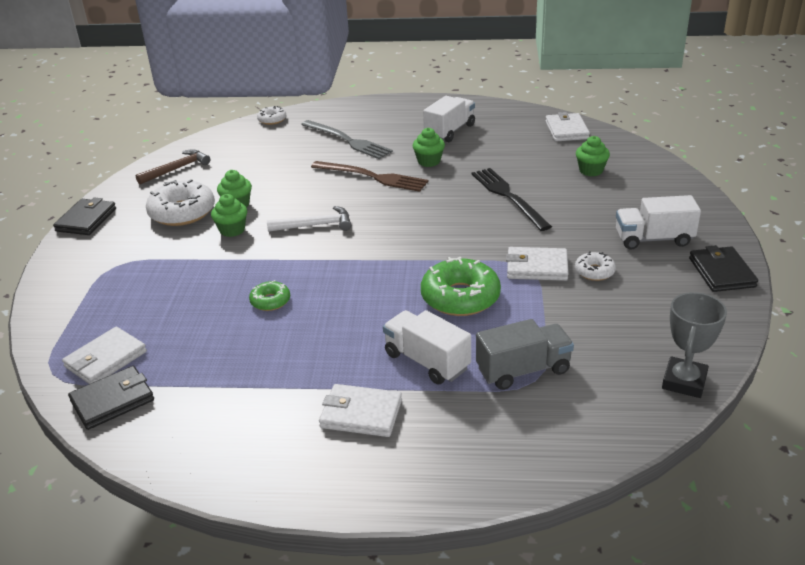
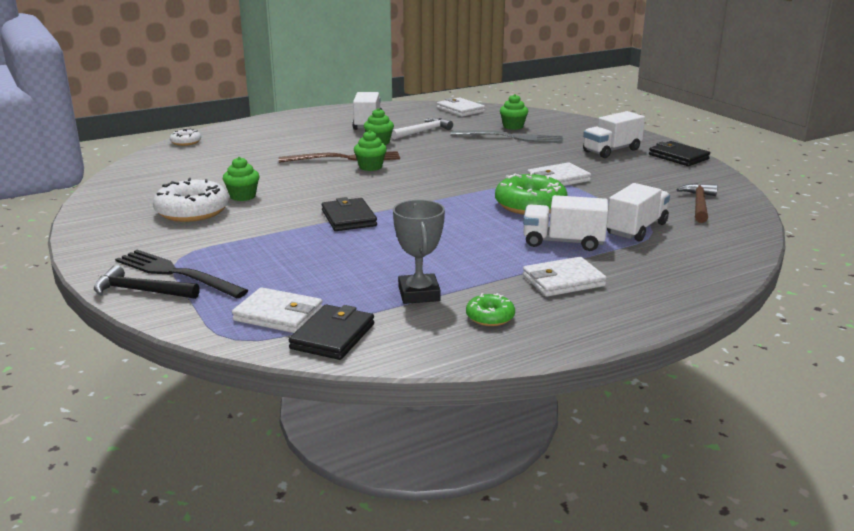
camera: 35 degrees left, 10 degrees down
(54, 295) = (141, 291): none -> black hammer
(86, 220) = (87, 237): black wallet -> black wallet (349, 218)
(106, 359) = (278, 315): white wallet -> white wallet turned 75 degrees counterclockwise
(177, 169) = (136, 187): brown hammer -> brown hammer (699, 204)
(232, 230) = (265, 211): green cupcake -> green cupcake (370, 167)
(270, 301) = (378, 243): green donut -> green donut (490, 317)
(315, 225) = (341, 193): white hammer -> white hammer (423, 131)
(347, 140) = (284, 143): grey fork -> grey fork (510, 138)
(508, 197) = (476, 149): black fork -> black fork (177, 274)
(523, 370) = (636, 229): grey truck -> white truck
(594, 272) = (600, 173): white donut -> none
(684, 381) = (740, 208): grey trophy -> grey trophy (419, 294)

